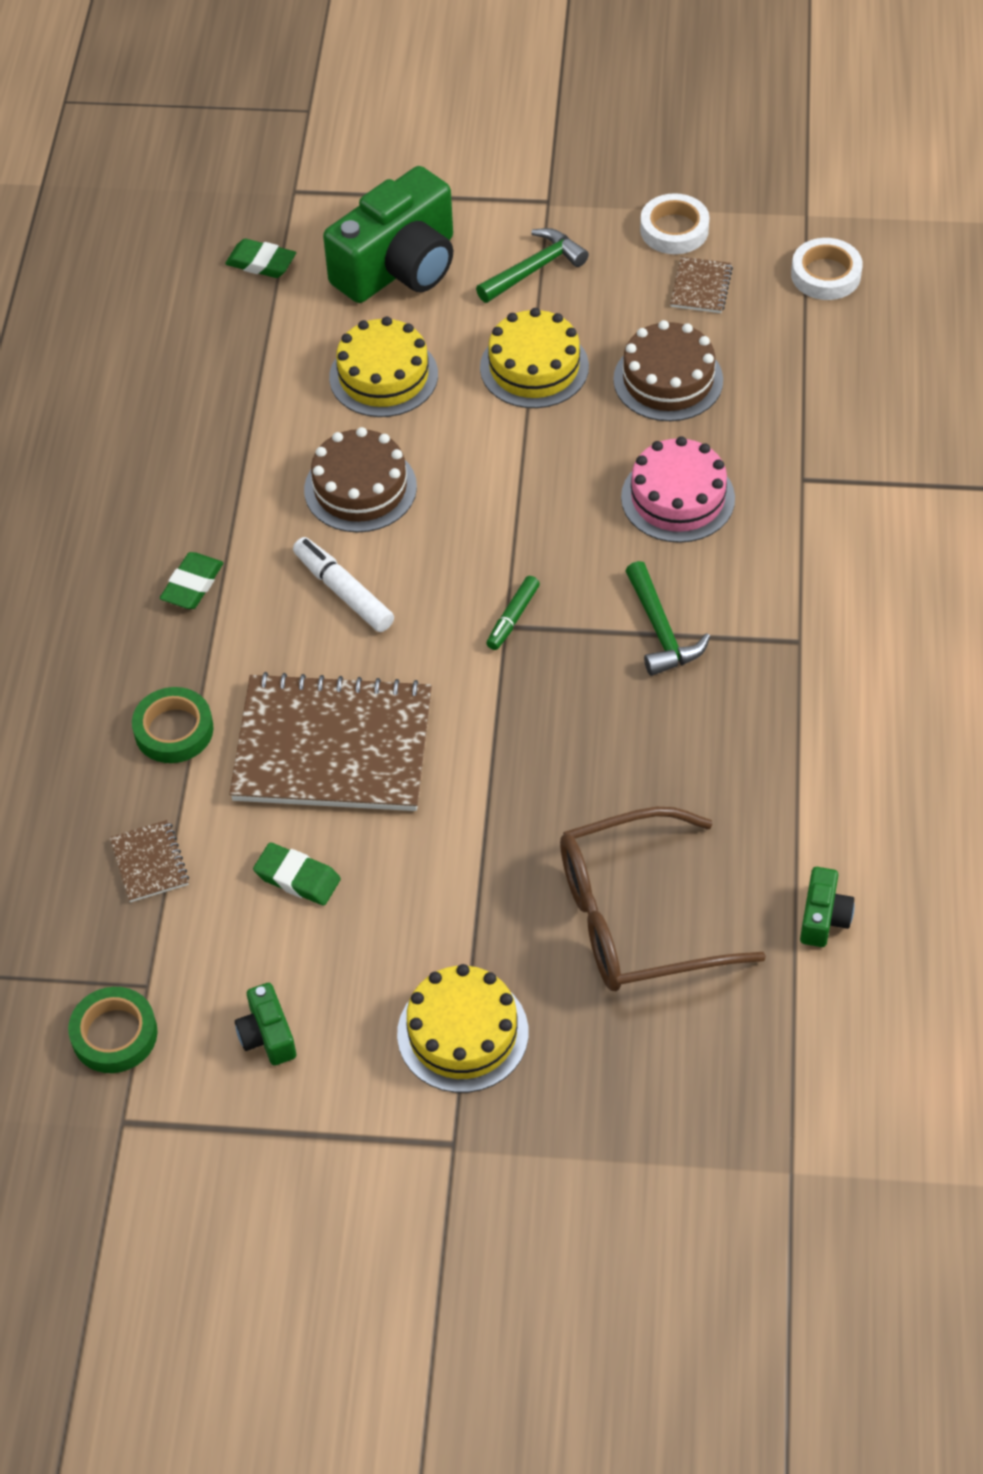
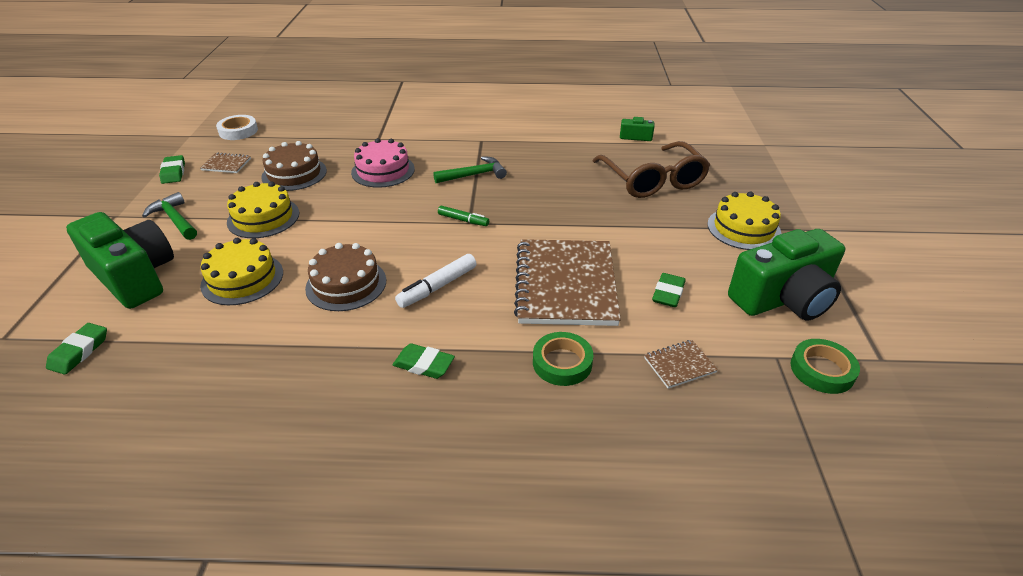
camera: 95 degrees left, 15 degrees down
(267, 1035) = (783, 298): green camera -> green camera, size x2.29
(674, 229) = (173, 172): white tape -> green eraser

